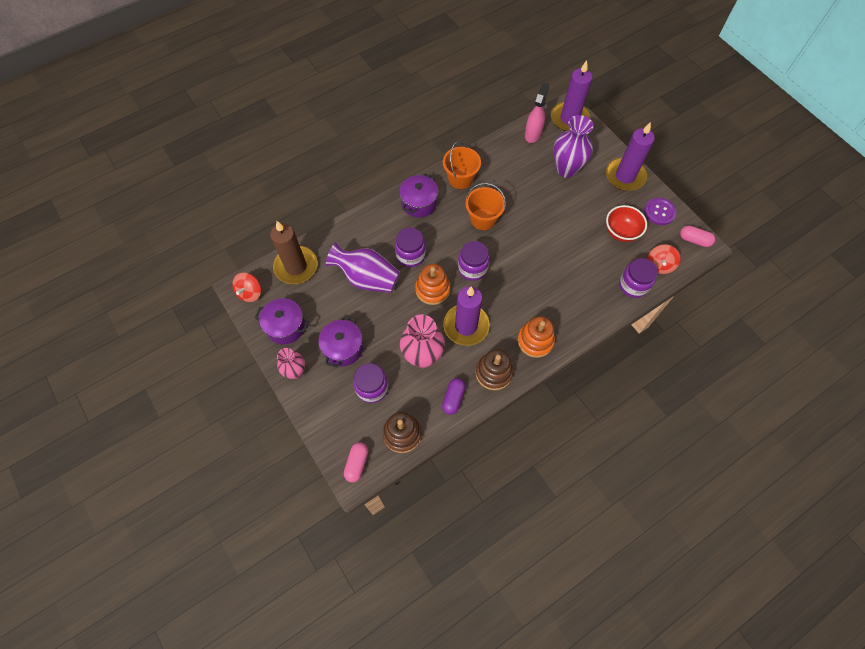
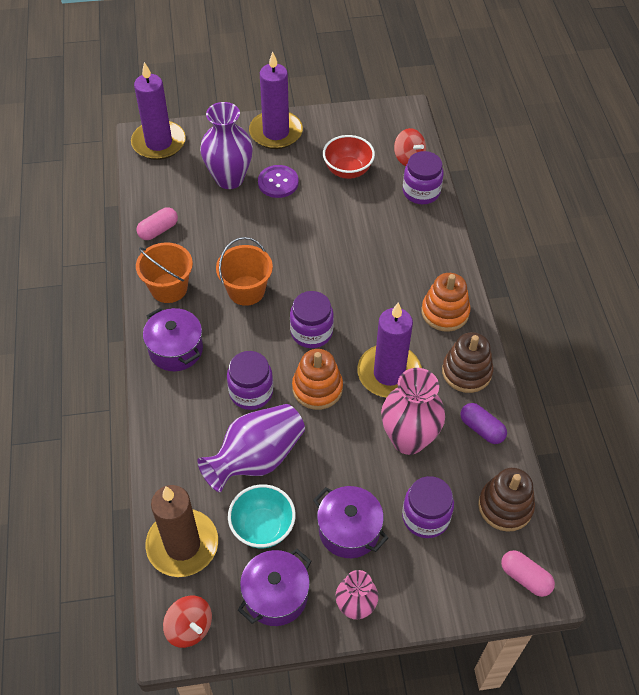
camera: 65 degrees left, 10 degrees down
(324, 301) = (263, 527): none -> turquoise bowl
(533, 134) = (155, 187): pink spray bottle -> none
(659, 212) = (342, 127): purple button -> purple button (278, 182)
(694, 240) = (394, 116): pink capsule -> pink capsule (158, 230)

